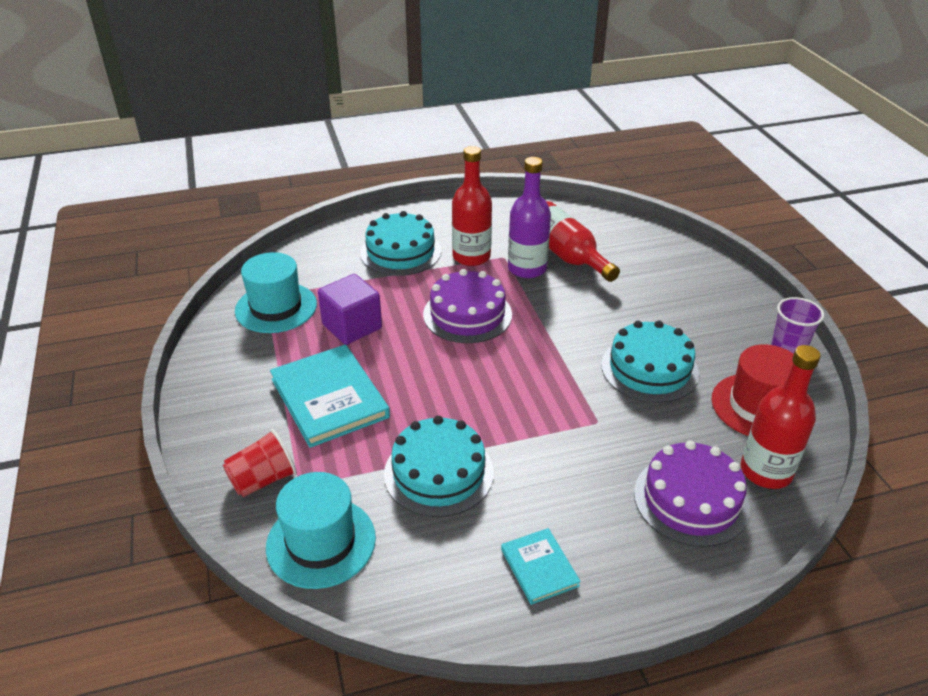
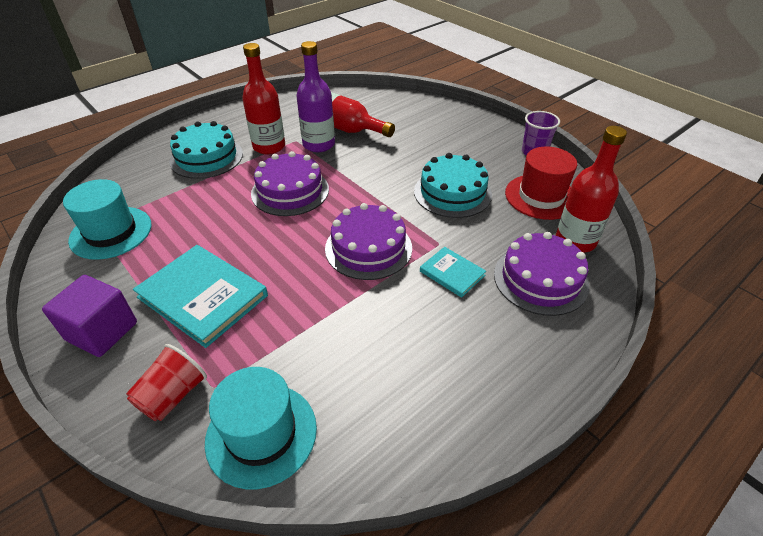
camera: 25 degrees left, 5 degrees up
(352, 326) = (193, 228): purple cube -> purple cube (102, 331)
(438, 473) = (336, 328): turquoise cake -> none
(516, 402) = (368, 248): none -> purple cake
(539, 567) = (464, 377): turquoise book -> turquoise book (452, 273)

